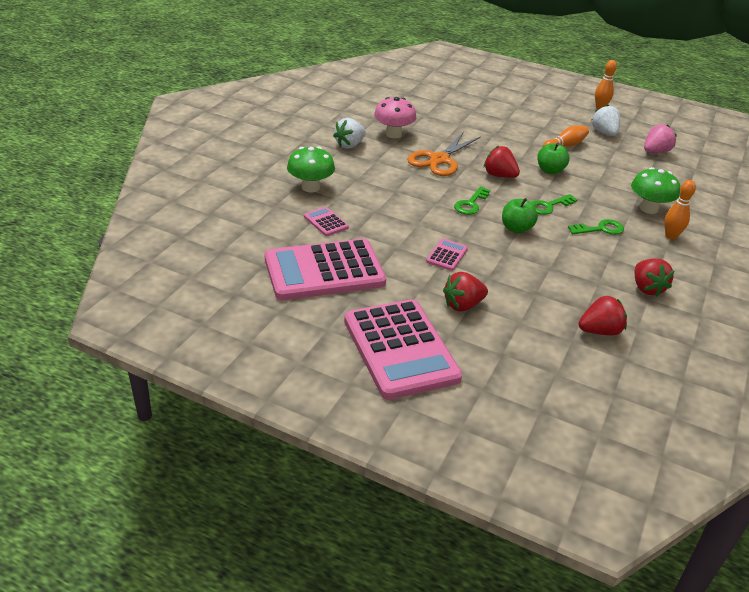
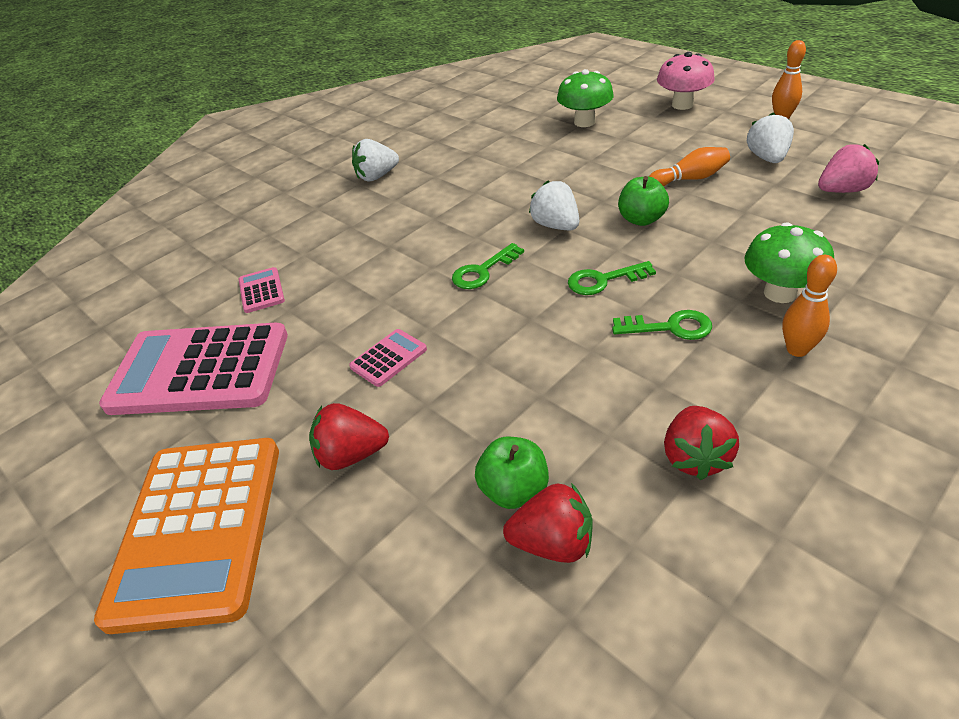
camera: 25 degrees right, 5 degrees up
(310, 187) = (282, 237): green mushroom -> green mushroom (584, 122)
(393, 134) = (445, 161): pink mushroom -> pink mushroom (682, 105)
(400, 349) = (198, 530): pink calculator -> orange calculator
(439, 160) = (483, 199): orange scissors -> none
(499, 175) = (556, 225): red strawberry -> white strawberry
(516, 228) = (527, 317): green apple -> green apple (514, 490)

